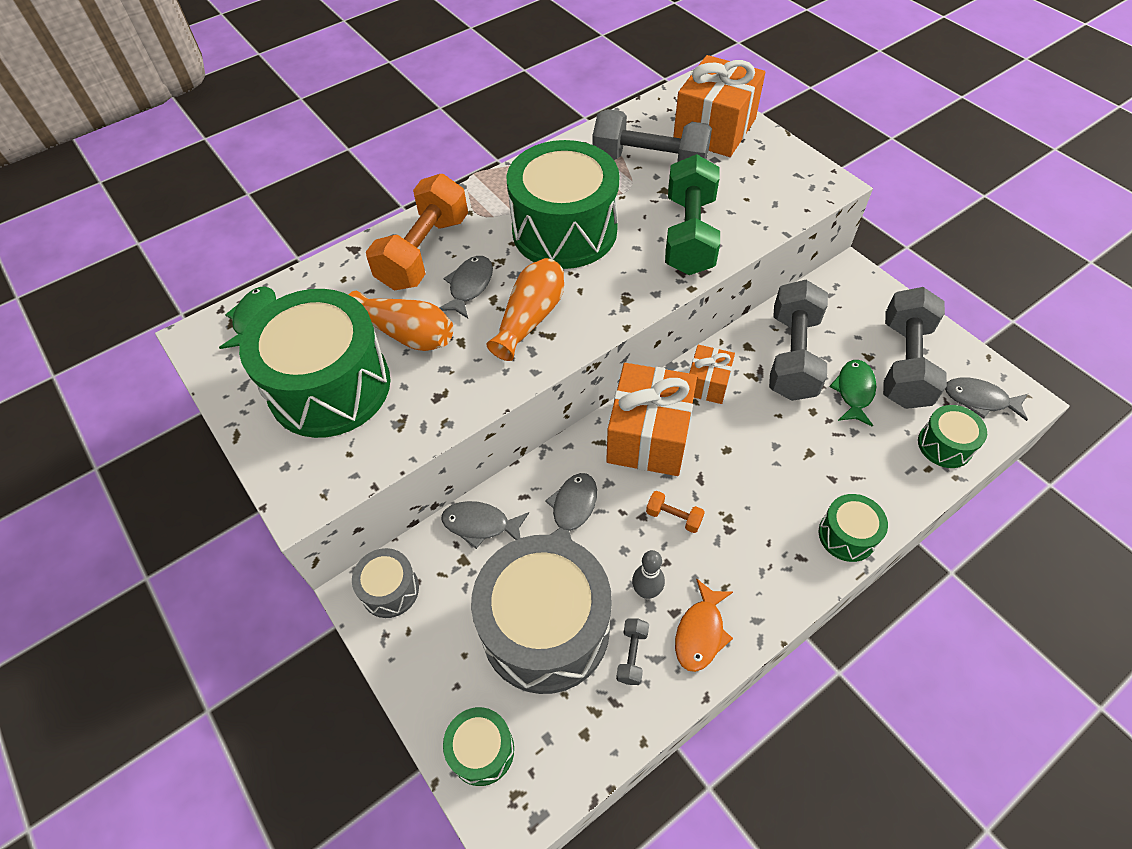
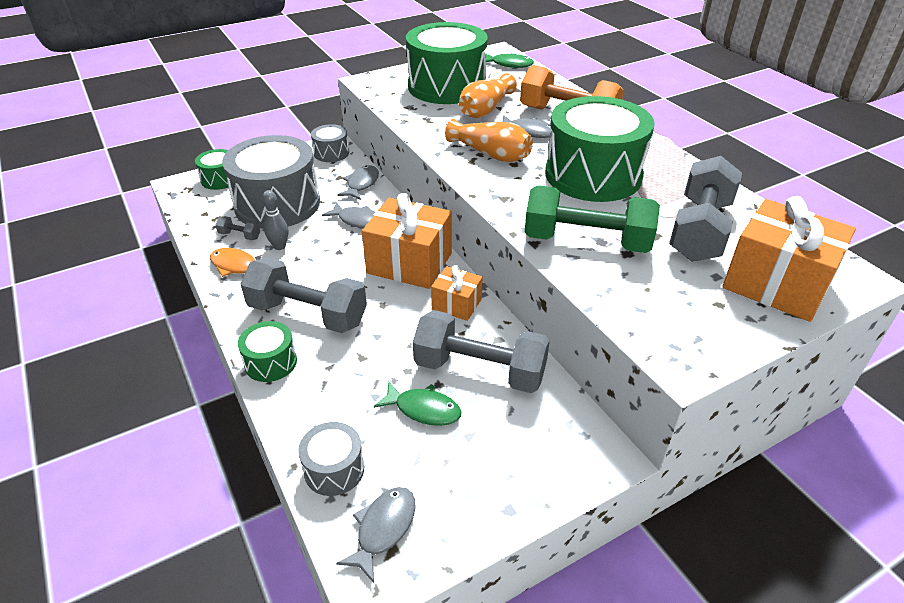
camera: 95 degrees right, 15 degrees down
(673, 517) = (331, 266): orange dumbbell -> none
(904, 364) = (452, 467): grey dumbbell -> grey dumbbell (308, 314)
(945, 445) = (334, 469): green drum -> grey drum

